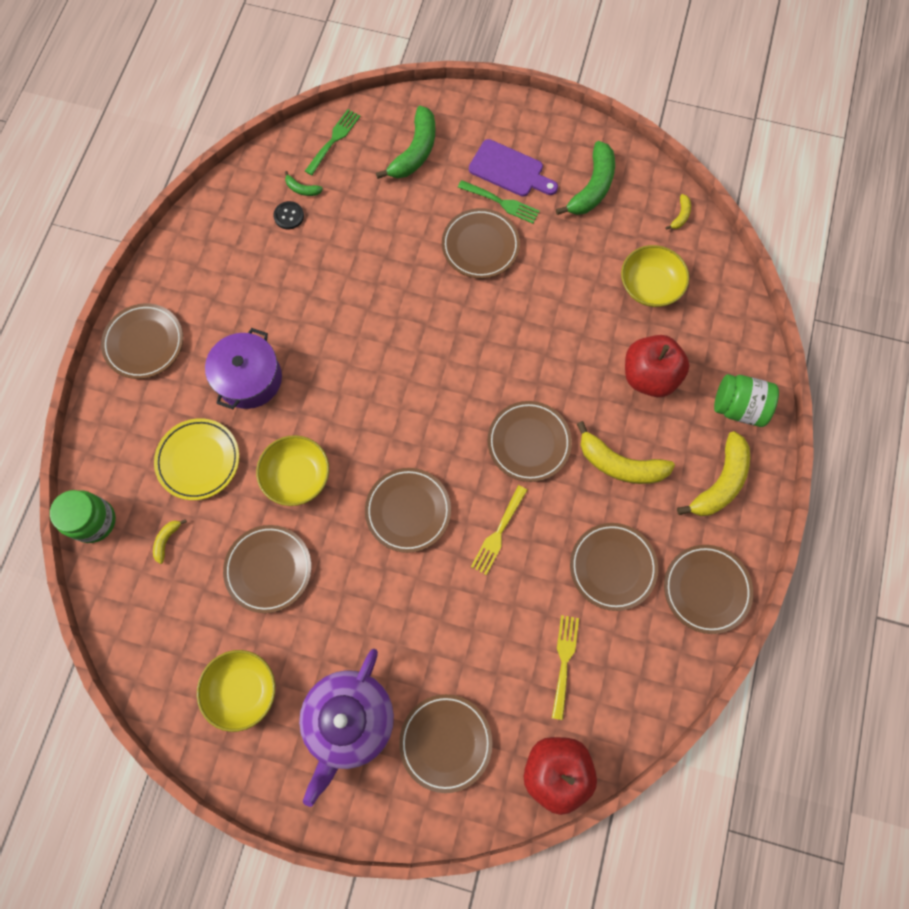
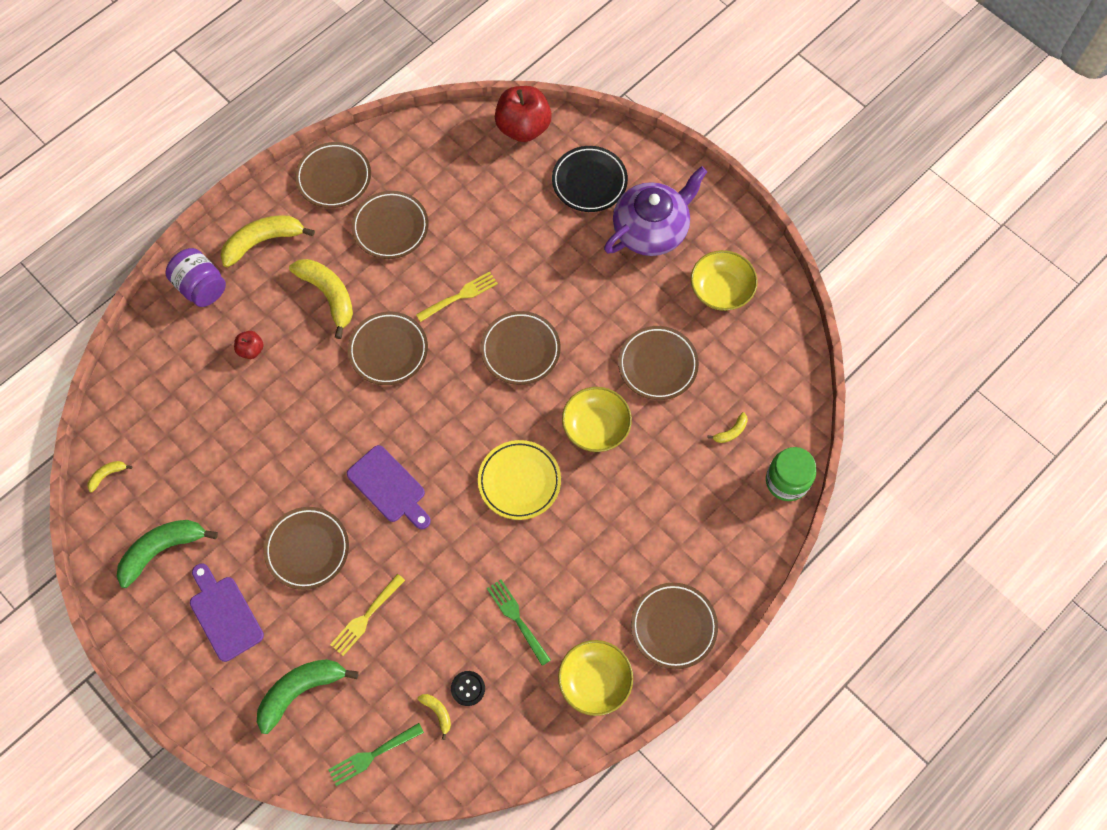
camera: 150 degrees left, 5 degrees down
(198, 460) = (673, 485): yellow plate -> yellow plate (519, 481)
(249, 378) = (593, 537): purple pot -> none
(302, 189) = (437, 712): green banana -> yellow banana
(445, 742) = (589, 181): brown plate -> black plate
(447, 327) = (389, 487): none -> purple cutting board
(501, 202) = (257, 583): green fork -> green fork (517, 619)
(564, 662) = (471, 186): yellow fork -> yellow fork (366, 617)
(649, 286) = (188, 425): yellow bowl -> yellow bowl (594, 681)
(649, 376) = (251, 350): red apple -> red apple, size x0.48
(738, 407) = (201, 287): green jar -> purple jar

